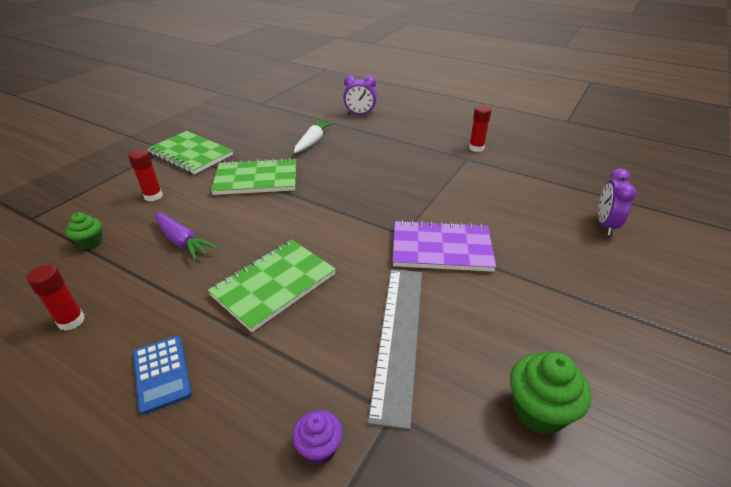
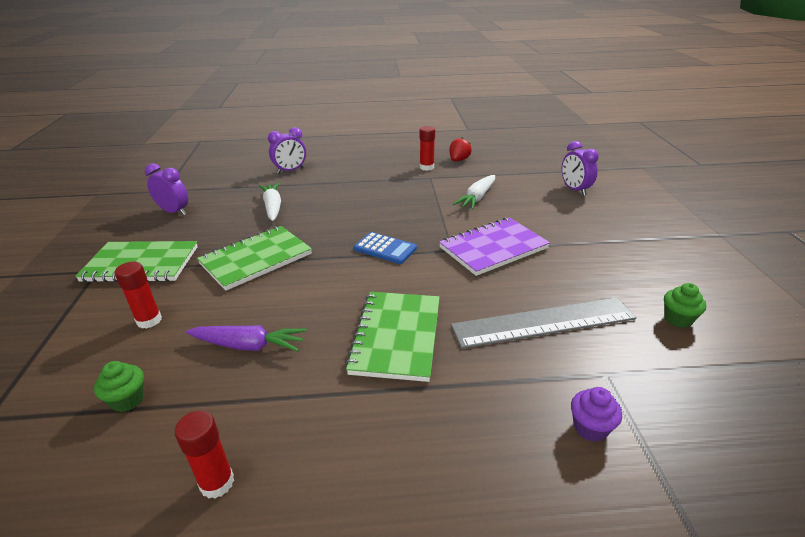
camera: 35 degrees left, 5 degrees down
(162, 373) = (391, 463): blue calculator -> blue calculator (385, 249)
(249, 122) = (174, 212): none -> purple clock
(399, 337) = (543, 322): grey ruler -> grey ruler turned 75 degrees counterclockwise
(487, 194) = (477, 198): none -> white carrot
(516, 151) = (458, 160): none -> red strawberry
(539, 411) = (678, 319): green cupcake -> green cupcake, size x0.62

